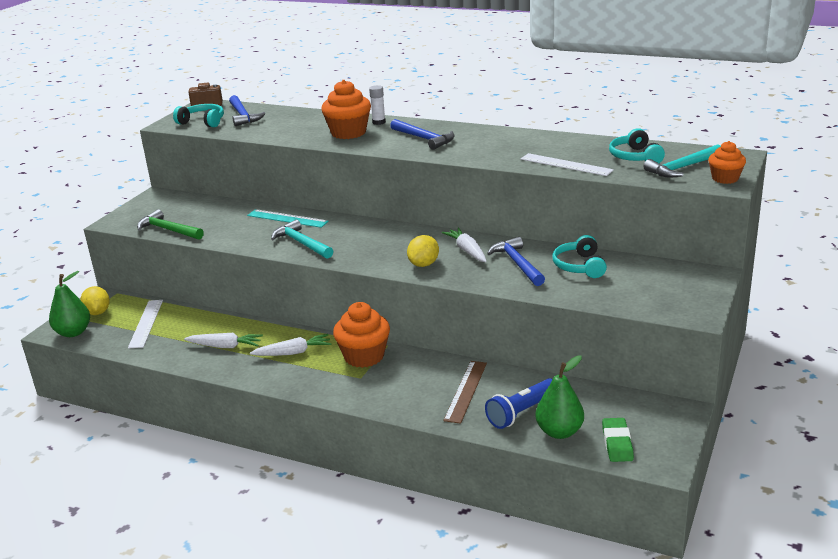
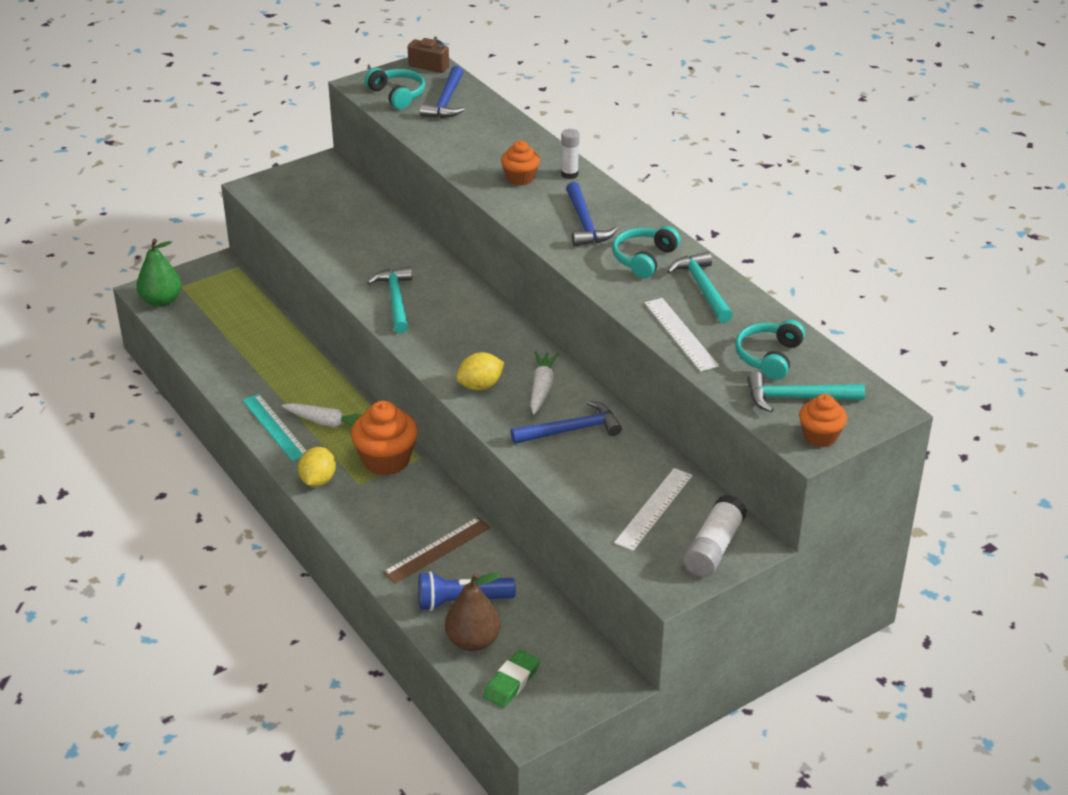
camera: 30 degrees right, 10 degrees up
(98, 312) = (201, 285): yellow lemon -> yellow lemon (318, 480)
(146, 323) = (231, 320): white ruler -> white ruler (654, 509)
(168, 230) = (292, 222): green hammer -> none
(225, 346) = (275, 384): white carrot -> none
(287, 218) = (416, 257): turquoise ruler -> turquoise ruler (275, 427)
(348, 133) = (520, 178): orange cupcake -> orange cupcake, size x0.62
(517, 263) = (571, 430): blue hammer -> blue hammer turned 60 degrees clockwise
(545, 142) = (702, 288): none -> turquoise hammer
(559, 432) = (473, 641): green pear -> brown pear
(579, 266) = (629, 465): turquoise headphones -> turquoise headphones (644, 259)
(693, 285) = (714, 548): none -> white glue stick

